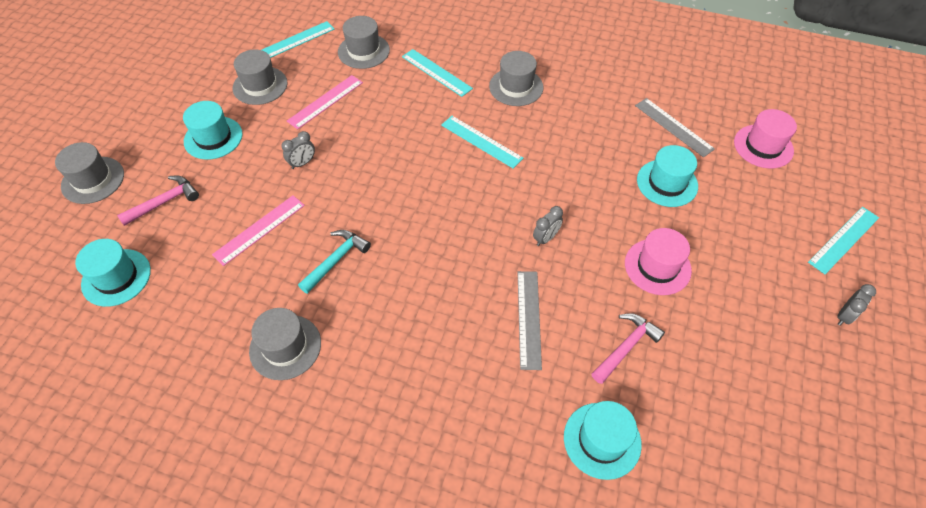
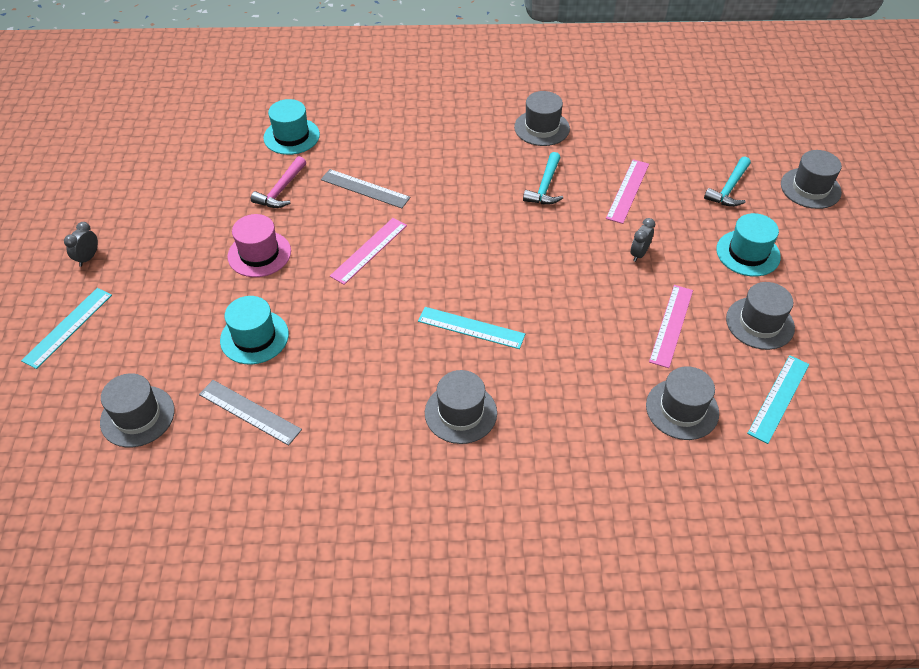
camera: 160 degrees right, 5 degrees down
(116, 277) = (705, 133): turquoise hat -> none
(164, 202) = (729, 189): pink hammer -> turquoise hammer
(436, 72) = (570, 404): turquoise ruler -> none
(529, 318) = (365, 188): grey ruler -> grey ruler turned 45 degrees counterclockwise
(545, 238) = (369, 250): grey clock -> pink ruler
(763, 146) = (137, 416): pink hat -> grey hat

